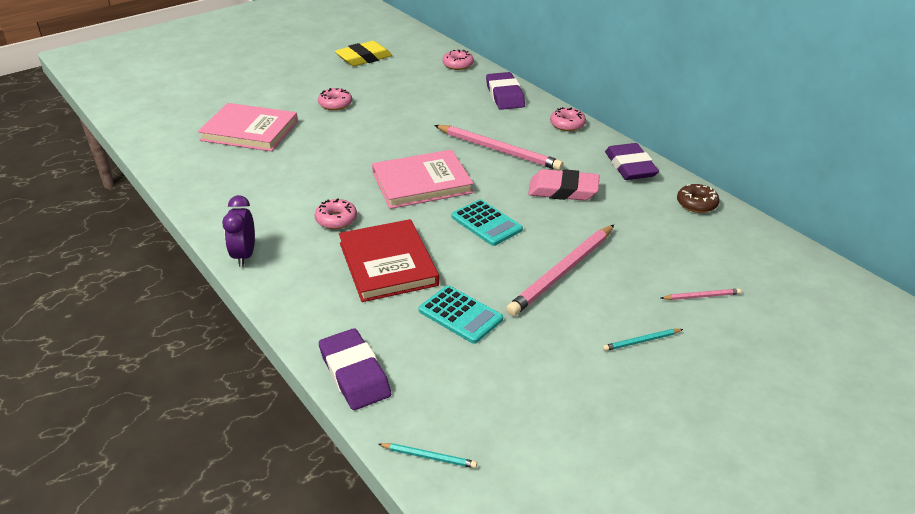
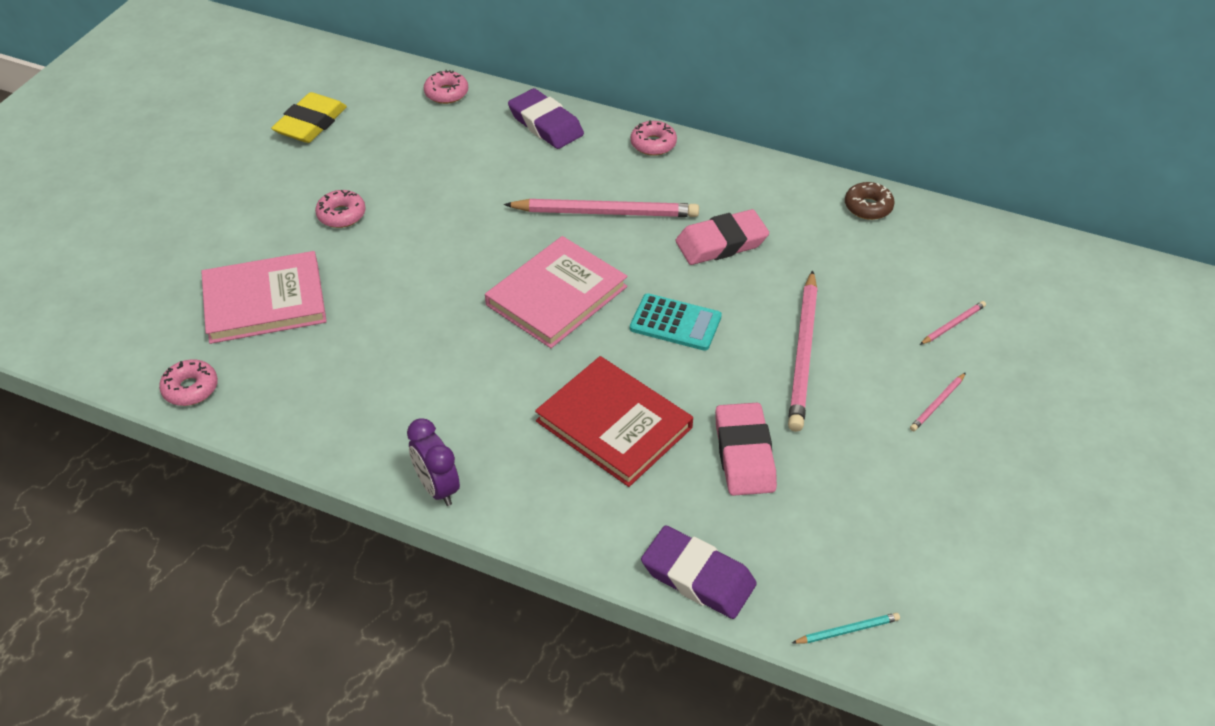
camera: 30 degrees left, 10 degrees up
(336, 219) = (501, 390): pink donut -> pink donut (190, 388)
(460, 315) = (744, 454): turquoise calculator -> pink eraser
(630, 166) = (766, 181): purple eraser -> none
(641, 341) = (937, 404): turquoise pencil -> pink pencil

